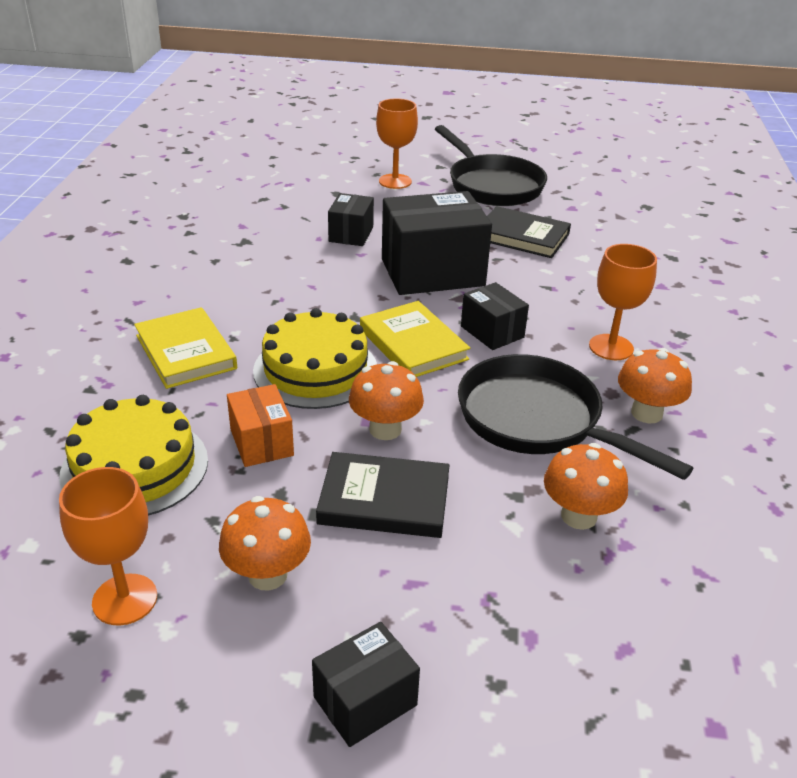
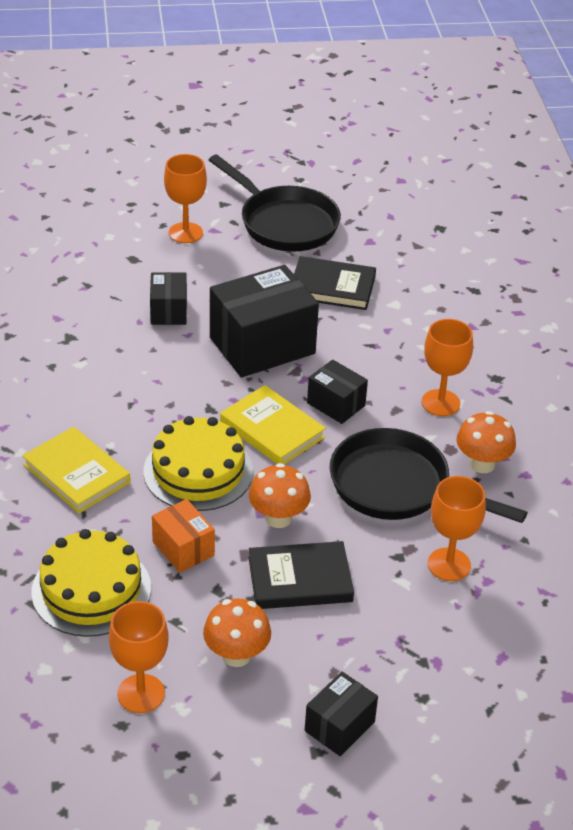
camera: 15 degrees left, 5 degrees up
(578, 516) = (449, 564): orange mushroom -> orange goblet

